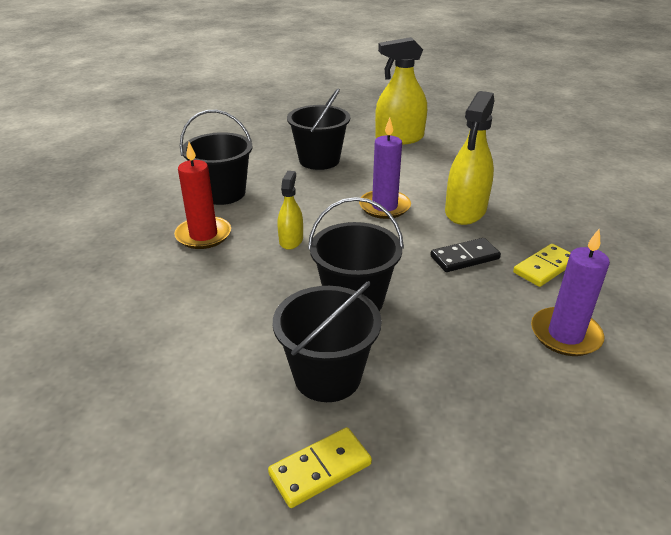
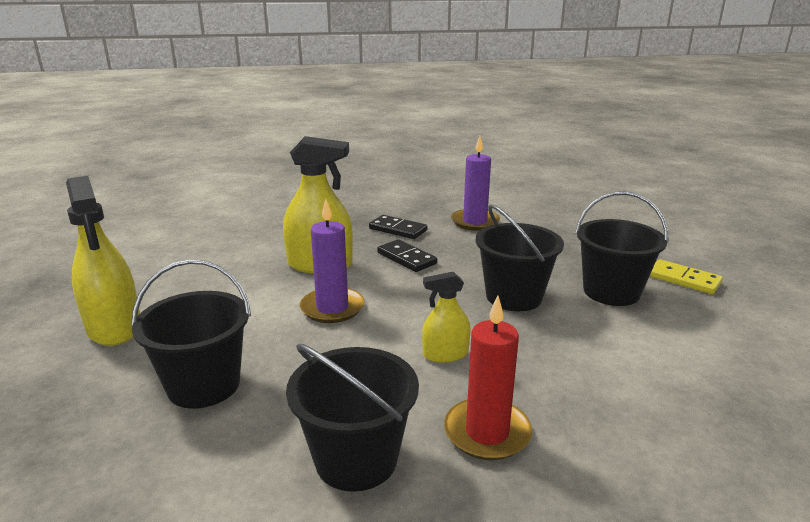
camera: 110 degrees left, 10 degrees down
(545, 267) = (398, 229): yellow domino -> black domino

